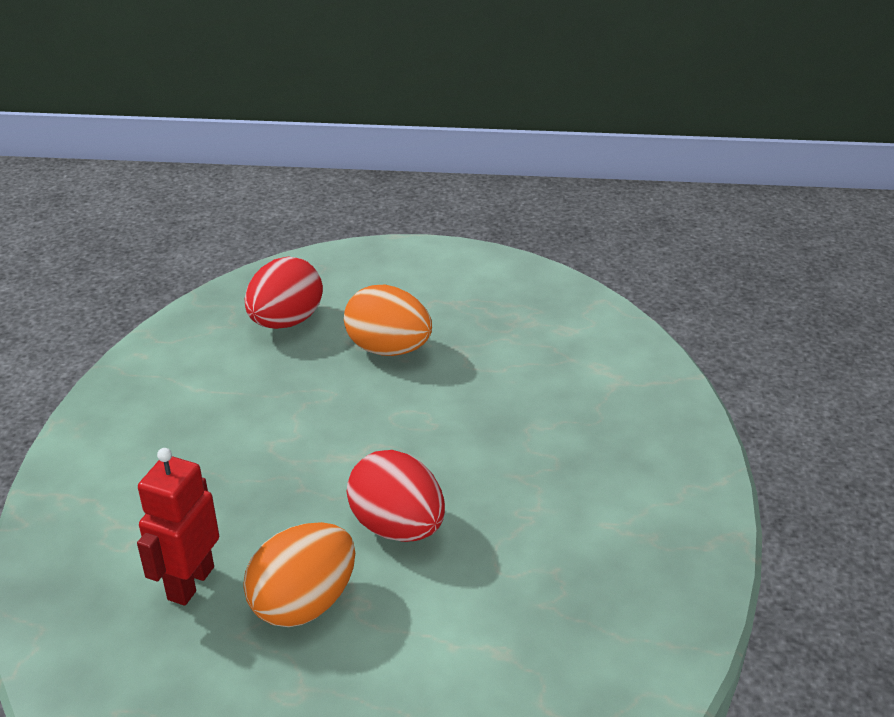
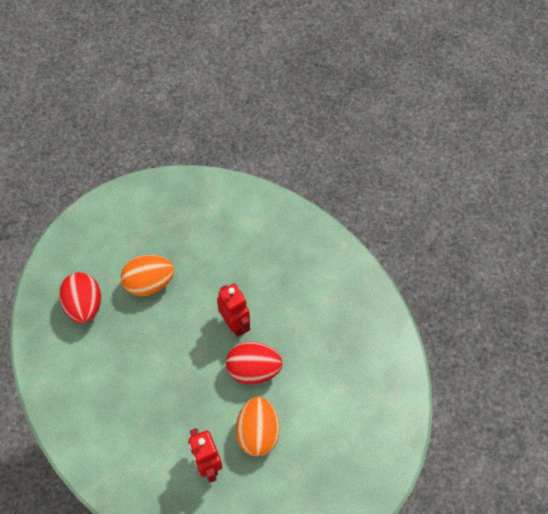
camera: 45 degrees left, 25 degrees up
(440, 460) = (235, 324): none -> red robot

